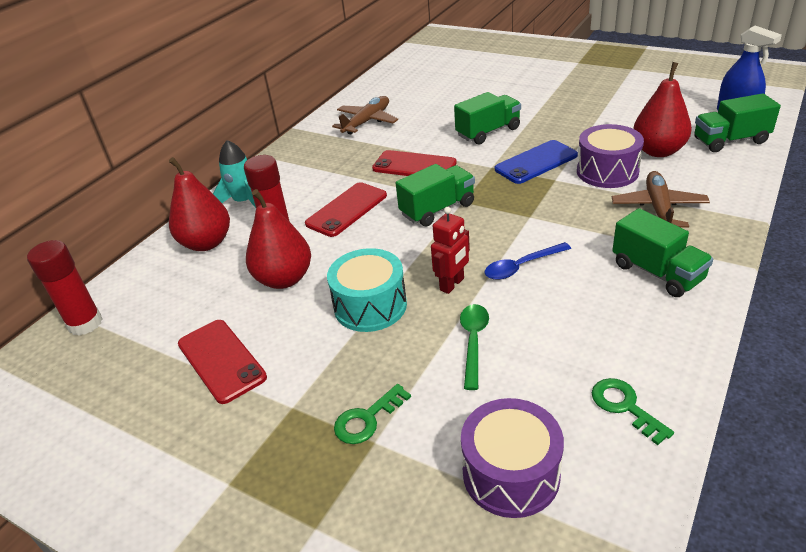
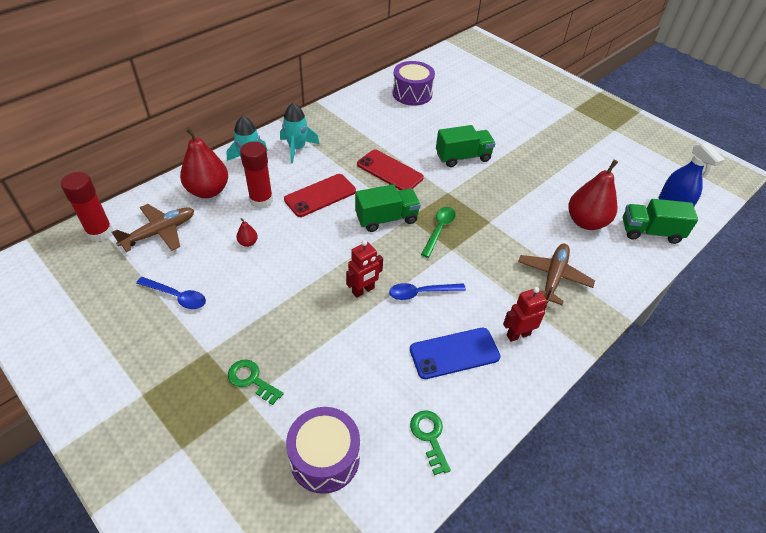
camera: 10 degrees right, 10 degrees up
(221, 360) = (176, 296): red phone -> blue spoon
(284, 279) = (248, 242): red pear -> red pear, size x0.42
(294, 174) = (297, 148): none -> turquoise rocket
(367, 121) = (375, 114): brown plane -> brown plane (160, 232)
(367, 419) = (251, 380): green key -> green key turned 60 degrees clockwise
(370, 306) = (297, 288): turquoise drum -> none
(473, 342) = (353, 345): green spoon -> green spoon (439, 230)
(536, 162) = (484, 200): blue phone -> blue phone (454, 353)
(607, 171) = (534, 228): purple drum -> purple drum (412, 94)
(657, 272) = (518, 334): green truck -> red robot

